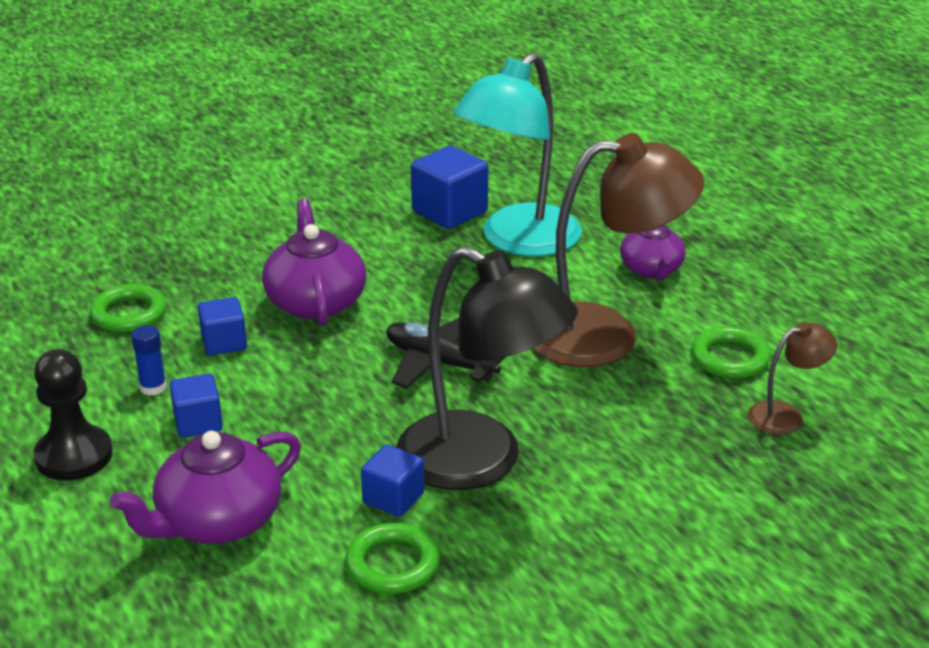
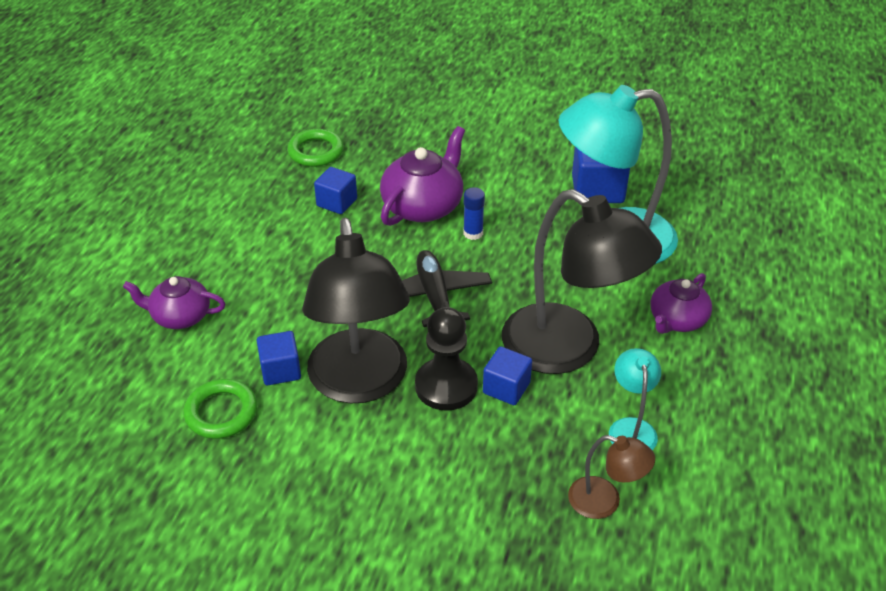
camera: 45 degrees right, 10 degrees up
(74, 456) = (173, 226): black pawn -> black pawn (446, 386)
(153, 387) = (264, 208): blue glue stick -> blue glue stick (473, 233)
(198, 423) = (254, 246): blue cube -> blue cube (506, 388)
(217, 521) = (180, 316): purple teapot -> purple teapot, size x0.65
(606, 335) = (568, 349): brown lamp -> black lamp
(730, 358) = (631, 428): green ring -> turquoise lamp

